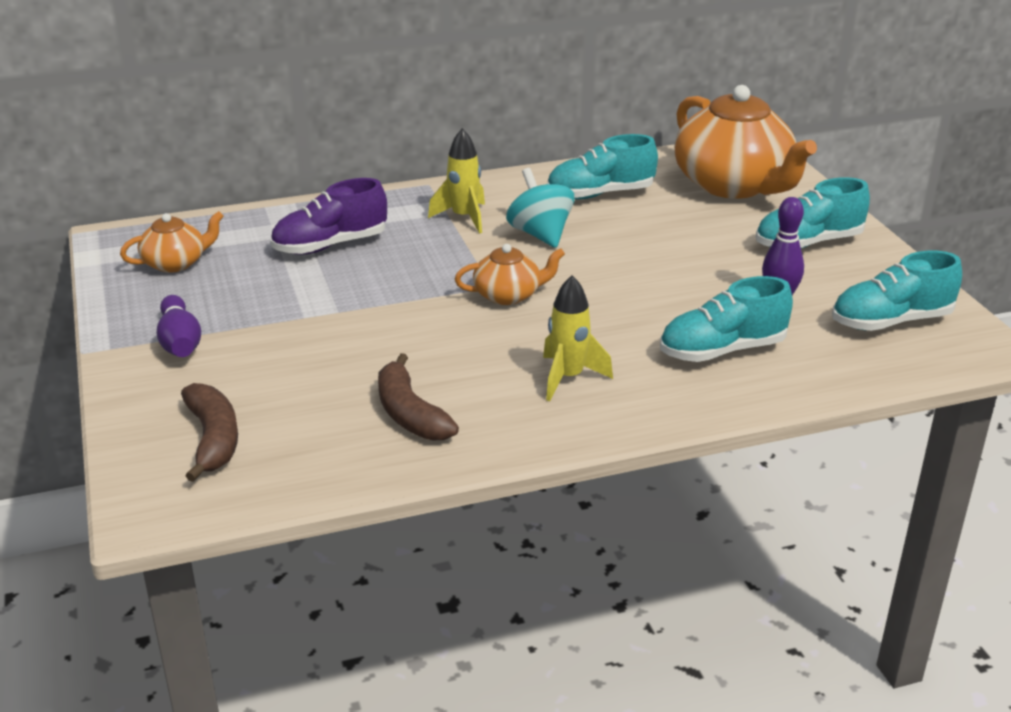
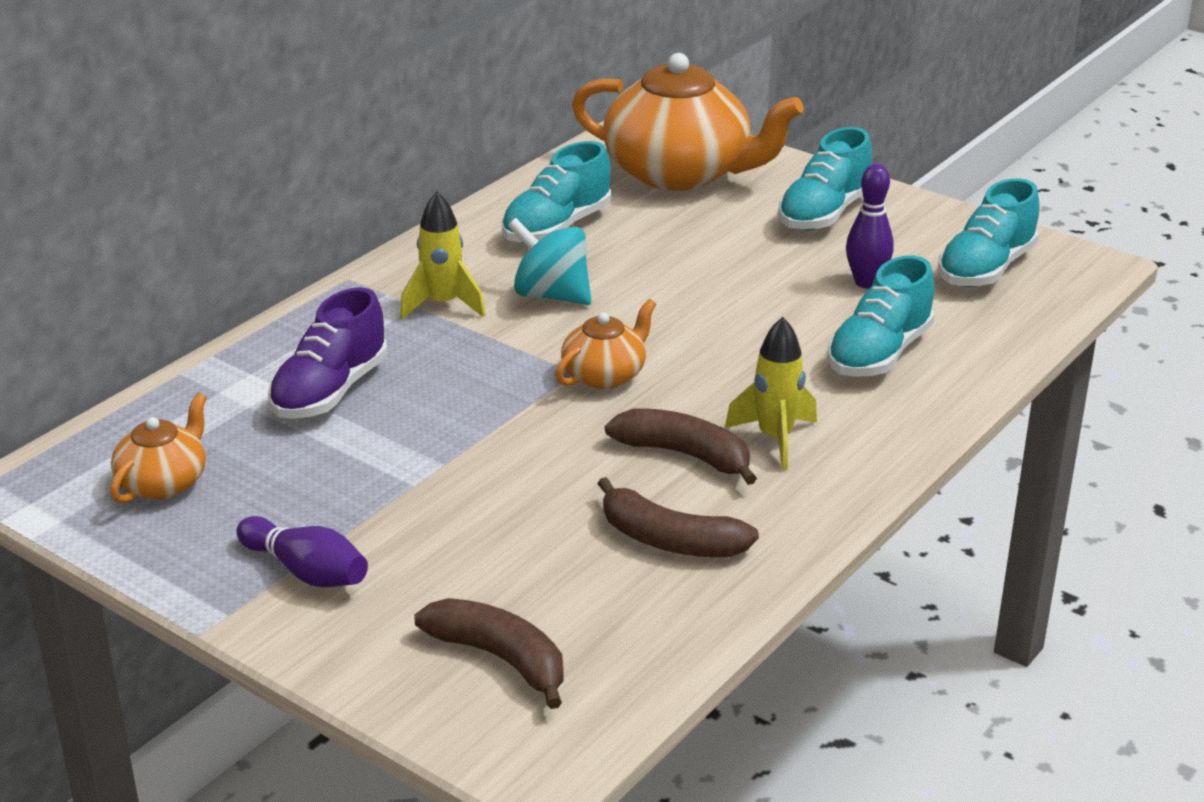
camera: 35 degrees left, 0 degrees up
(493, 364) = (685, 455): none -> brown banana

